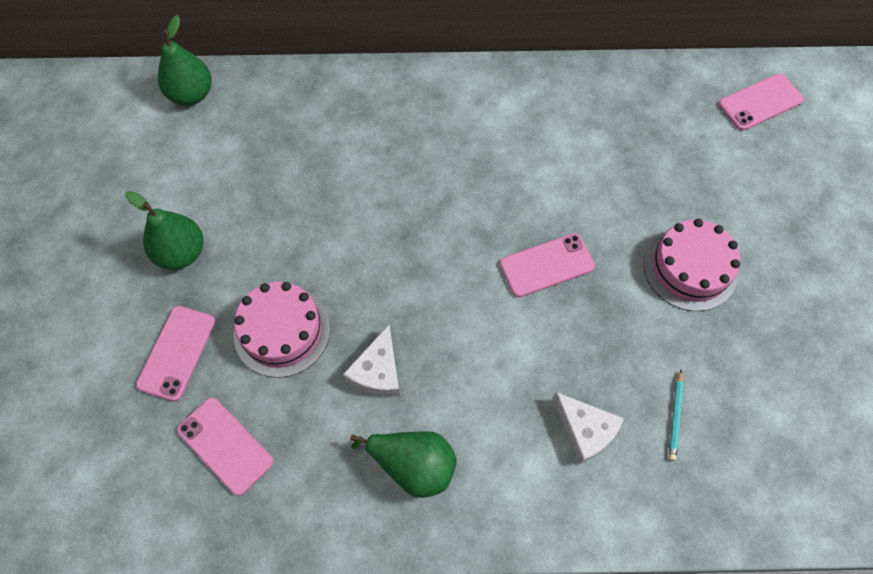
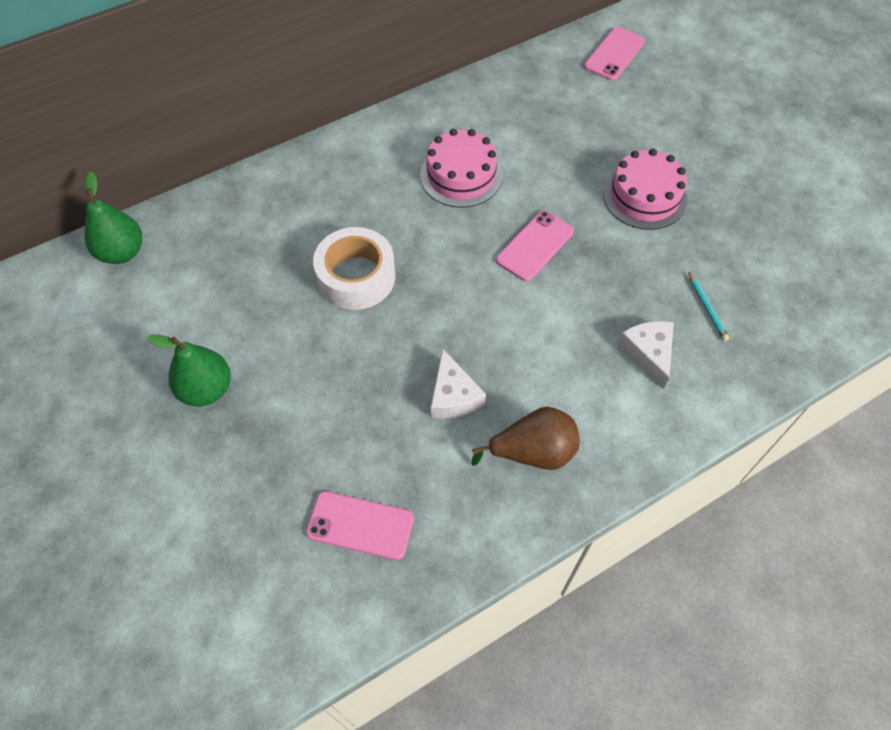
camera: 30 degrees left, 5 degrees down
(177, 353) = (261, 474): pink phone -> none
(282, 331) = (347, 406): pink cake -> pink cake (461, 175)
(366, 213) = (356, 277): none -> white tape
(413, 465) = (533, 452): green pear -> brown pear
(585, 430) = (648, 353): white cheese -> white cheese turned 120 degrees counterclockwise

